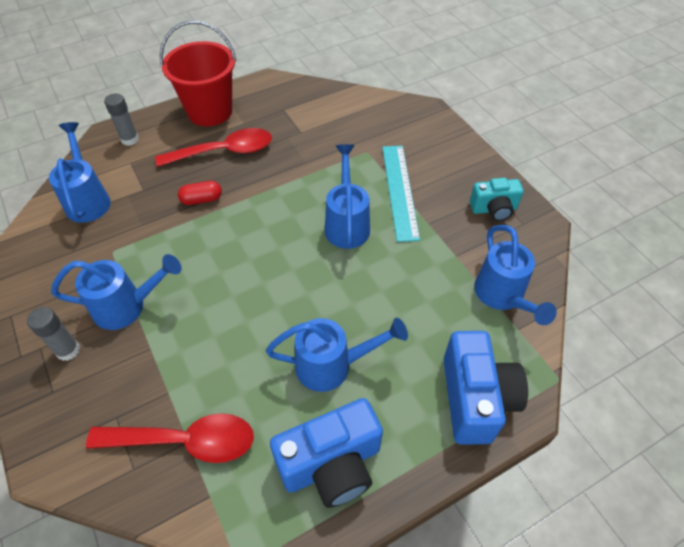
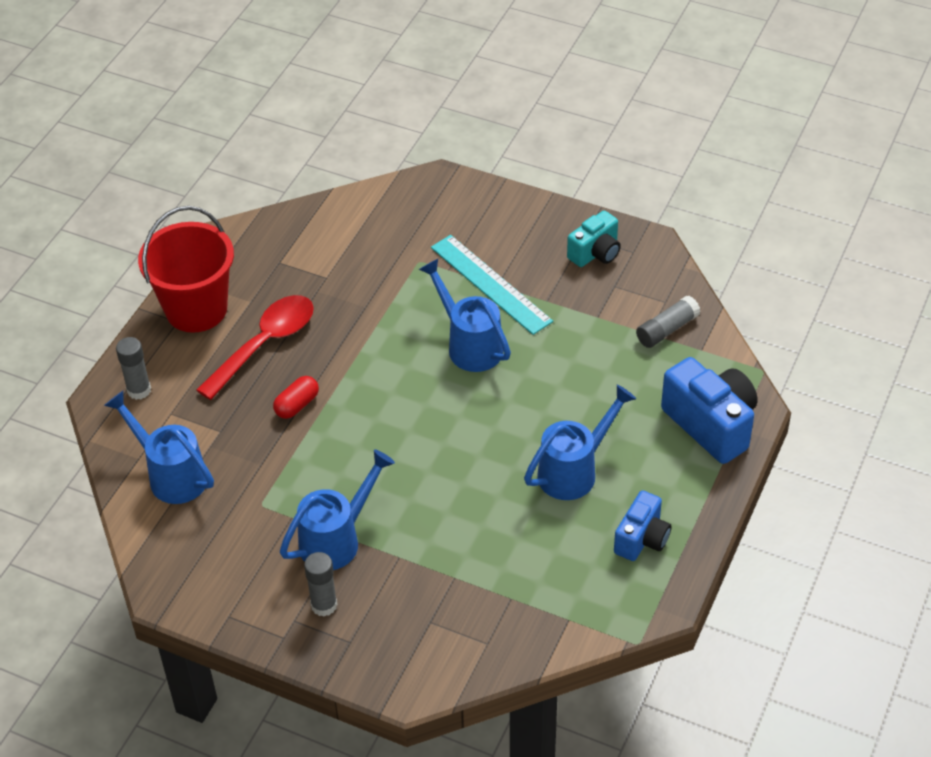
camera: 35 degrees left, 5 degrees down
(185, 441) = (509, 599): red spoon -> none
(332, 465) = (642, 539): blue camera -> blue camera, size x0.61
(502, 296) = (667, 329): blue watering can -> grey glue stick

